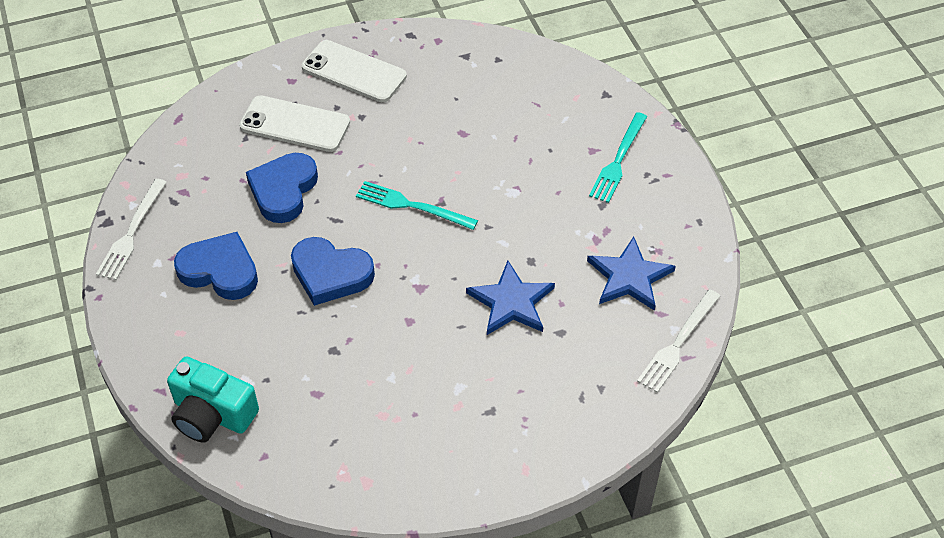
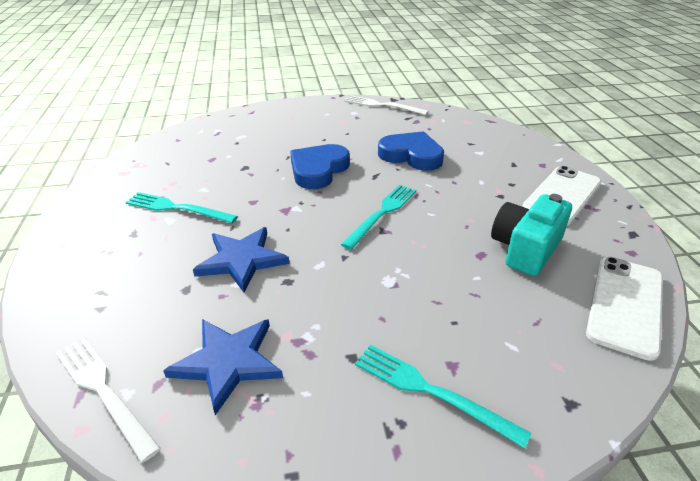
camera: 100 degrees right, 15 degrees down
(212, 414) = (222, 125): turquoise camera -> turquoise camera (525, 249)
(220, 270) = (339, 130): blue heart -> none
(295, 124) = (487, 163): white phone -> white phone (625, 305)
(436, 388) = (177, 208): none -> turquoise fork

